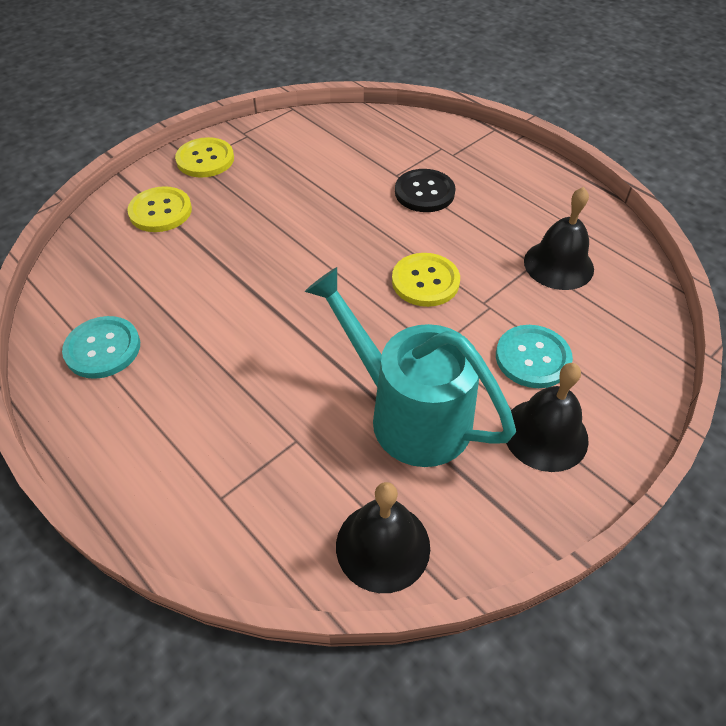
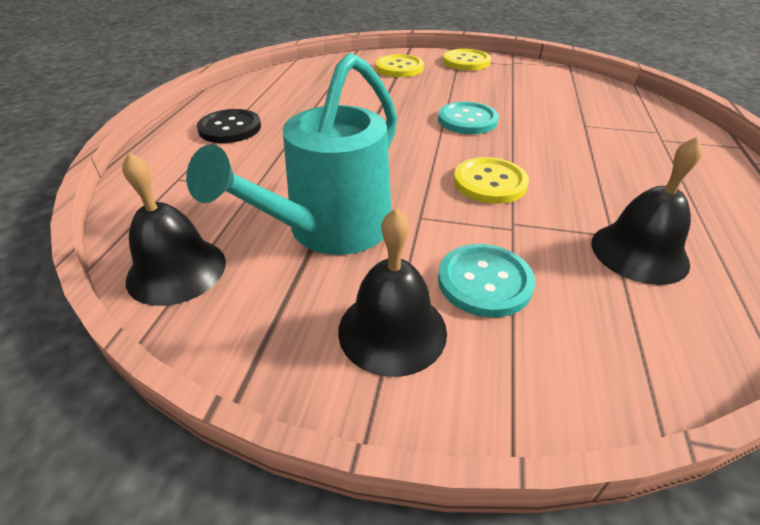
camera: 55 degrees right, 10 degrees down
(103, 349) = (266, 96): turquoise button -> turquoise button (467, 120)
(408, 414) = (330, 230): turquoise watering can -> turquoise watering can turned 150 degrees counterclockwise
(424, 192) = (590, 144): black button -> black button (230, 128)

